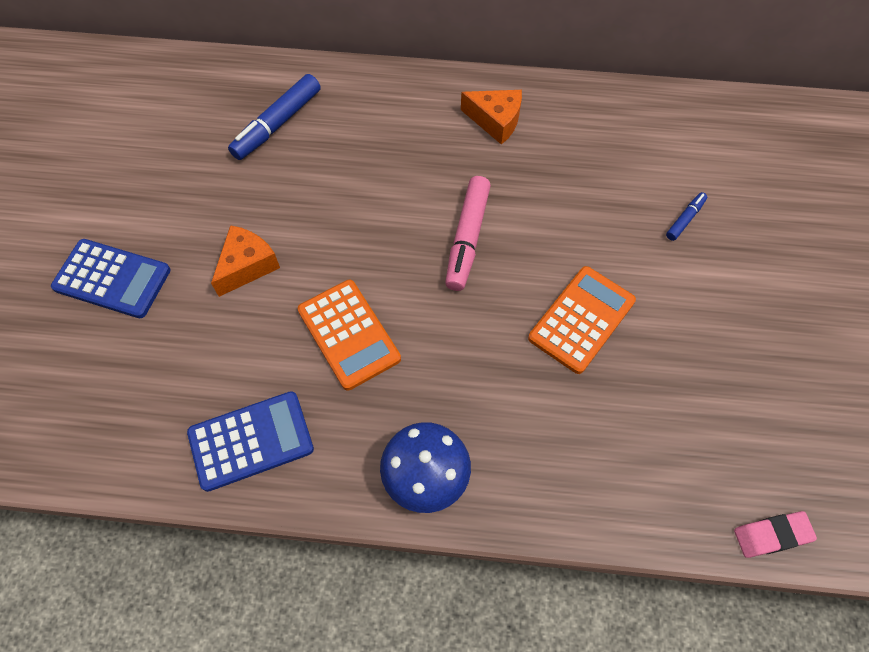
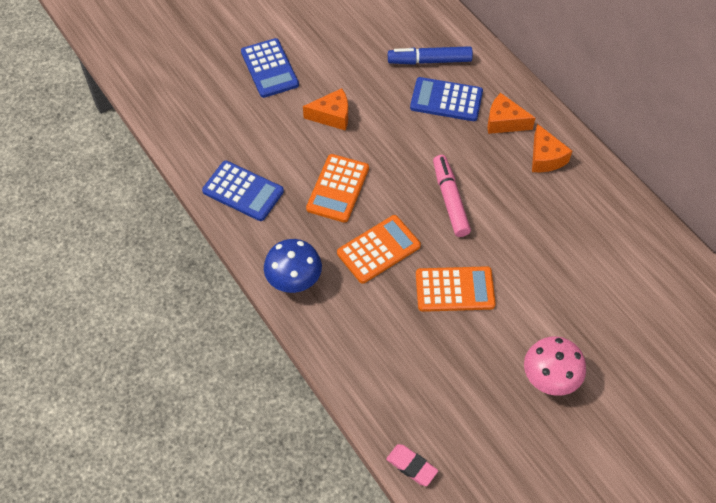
camera: 50 degrees right, 5 degrees down
(341, 147) = (446, 100): none -> blue calculator
(420, 121) = (504, 122): none -> orange cheese
(467, 238) = (450, 200): pink marker -> pink marker turned 105 degrees clockwise
(467, 355) = (378, 249): none -> orange calculator
(685, 219) = (580, 300): blue marker -> none
(754, 313) = (550, 376): none -> pink mushroom

